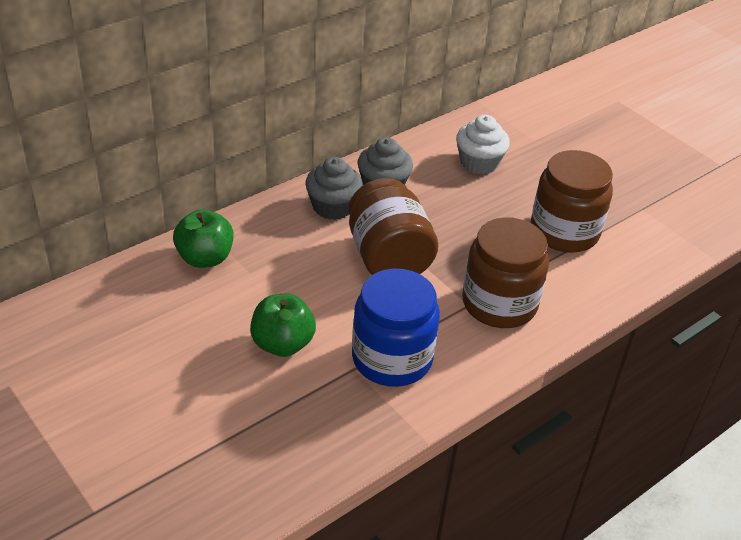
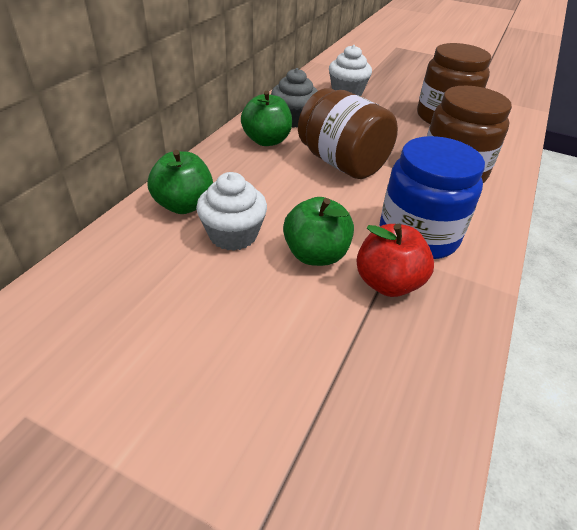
camera: 25 degrees left, 0 degrees up
(226, 301) = (233, 235): none -> white cupcake
(322, 390) = (388, 283): none -> red apple
(333, 207) = (266, 140): grey cupcake -> green apple

